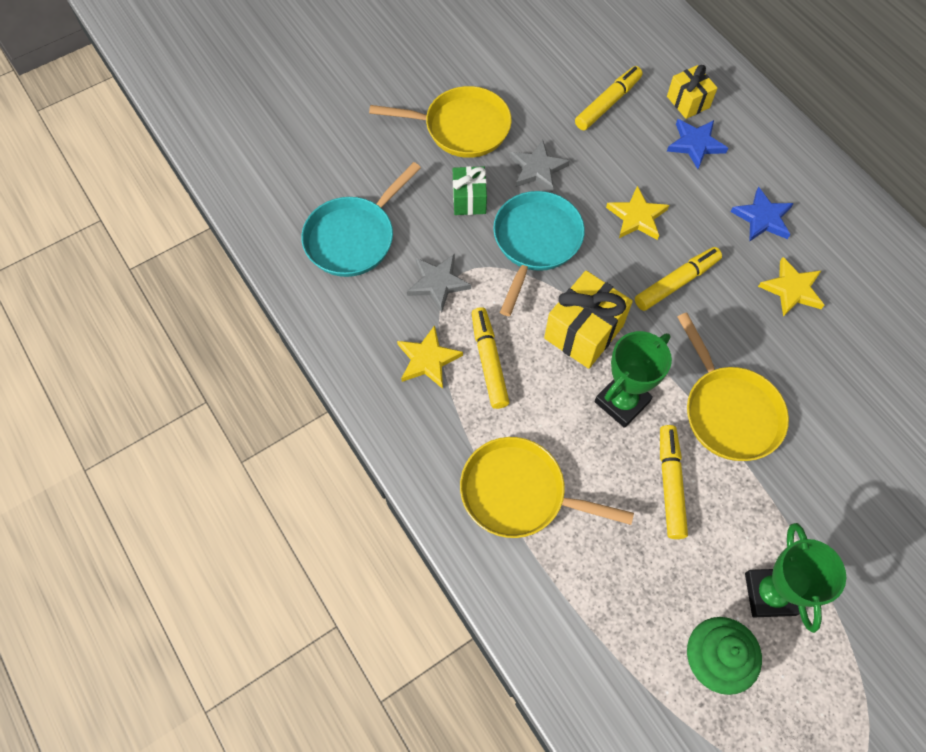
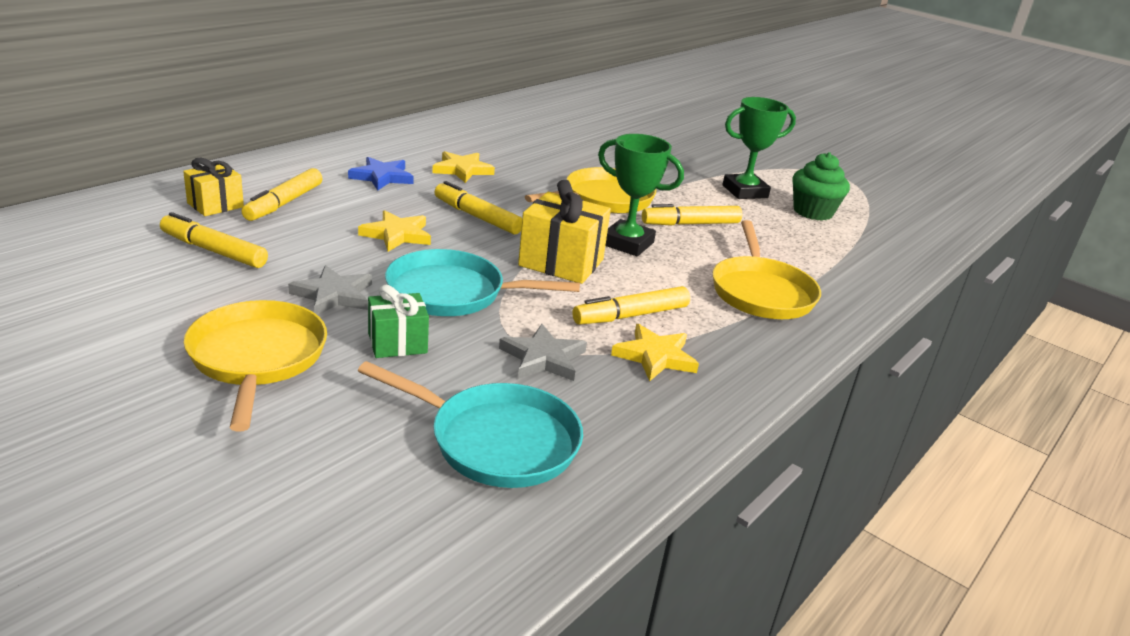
camera: 110 degrees left, 35 degrees down
(695, 144) = (284, 203): blue star -> yellow marker

